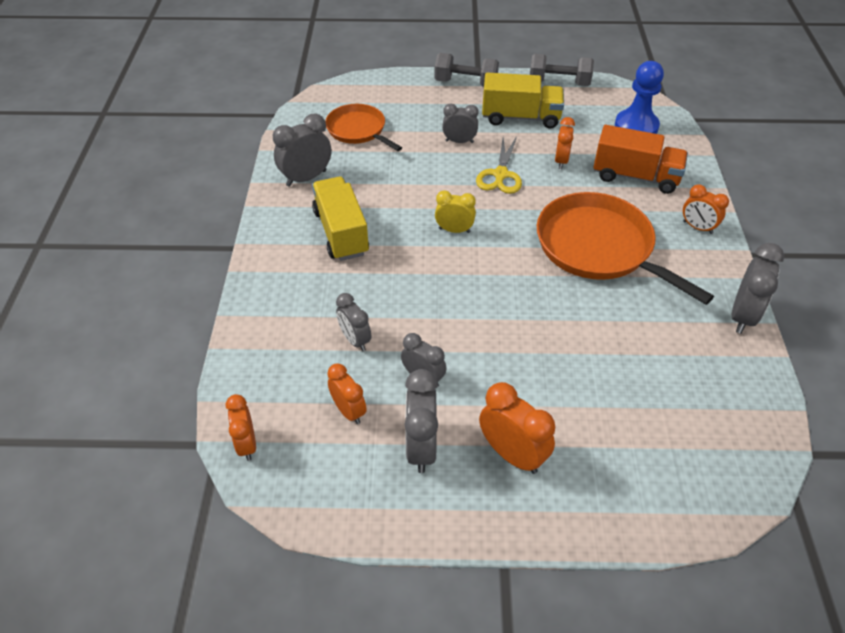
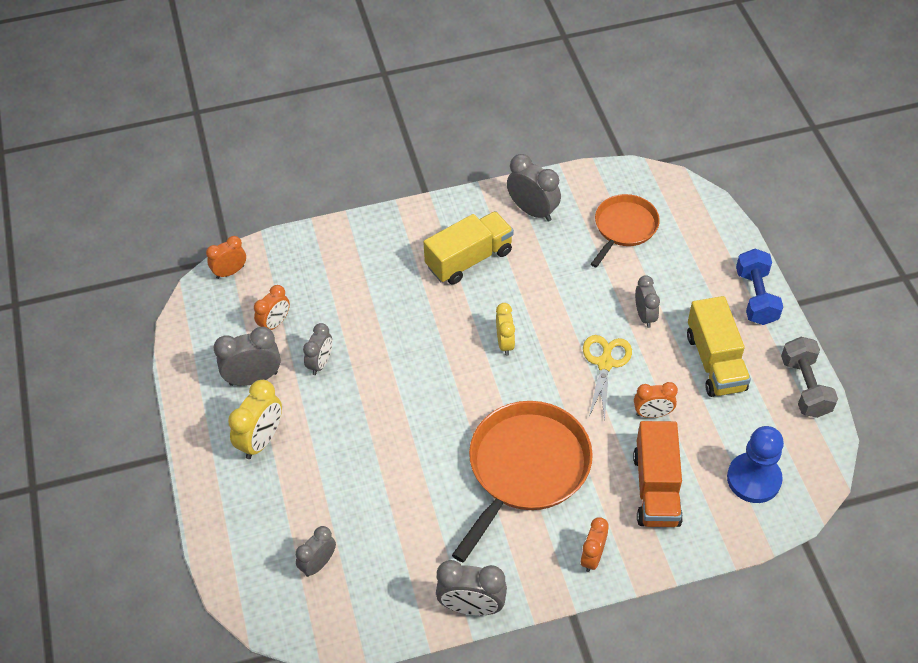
camera: 75 degrees right, 5 degrees up
(355, 340) = (346, 306): grey clock -> grey clock (318, 564)
(465, 83) = (756, 297): grey dumbbell -> blue dumbbell
(500, 174) = (605, 363): yellow scissors -> yellow scissors turned 105 degrees clockwise
(512, 454) = (261, 440): orange clock -> yellow clock

